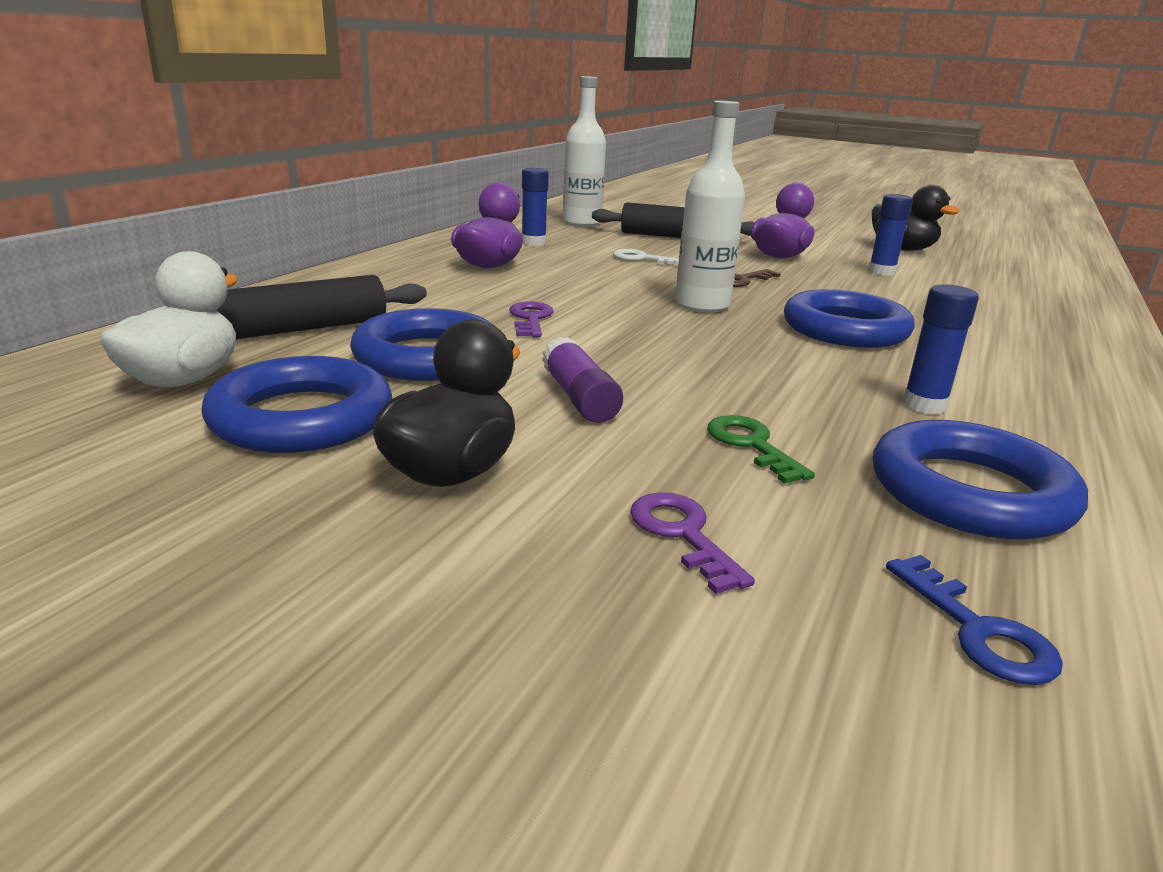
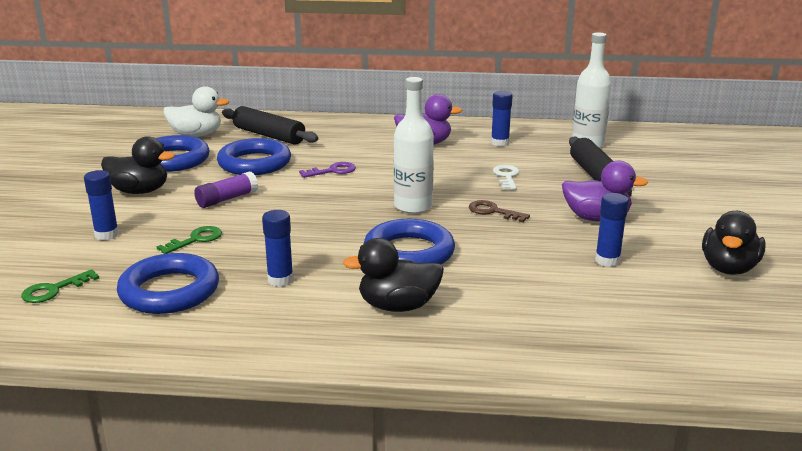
camera: 70 degrees right, 0 degrees up
(682, 534) = (106, 235): purple key -> blue glue stick
(978, 631) = (54, 290): blue key -> green key
(997, 358) = (398, 306): none -> black duck

